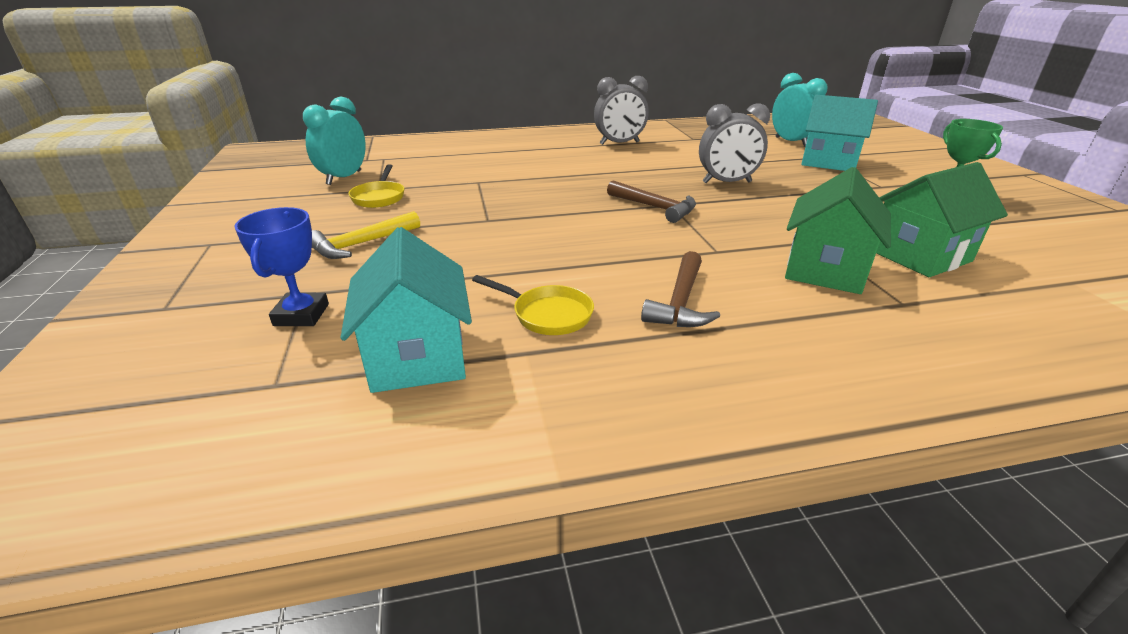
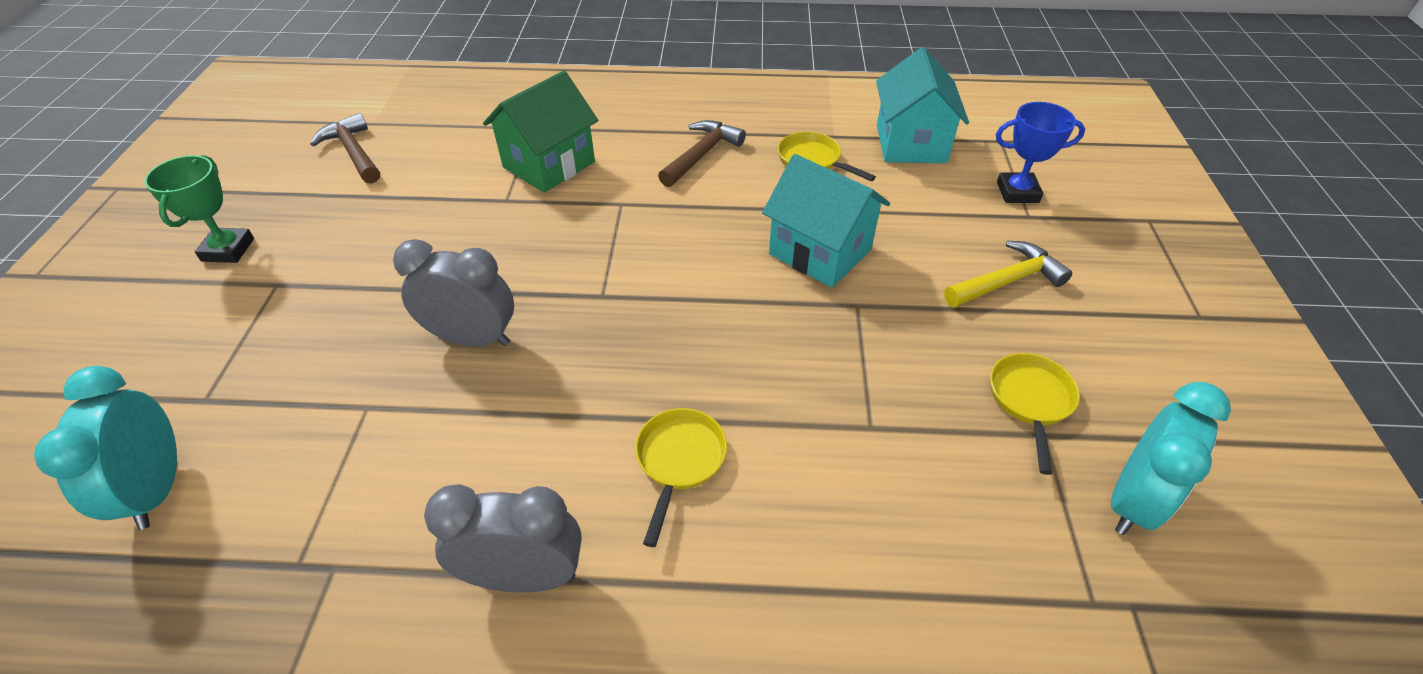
camera: 165 degrees left, 15 degrees up
(301, 315) = (1017, 192): blue trophy -> blue trophy turned 75 degrees clockwise
(575, 165) = (679, 461): none -> yellow pan
(655, 207) = (629, 291): brown hammer -> brown hammer (354, 152)
(828, 162) = (229, 375): turquoise house -> turquoise house (820, 252)
(919, 255) = (442, 165): green house -> none

